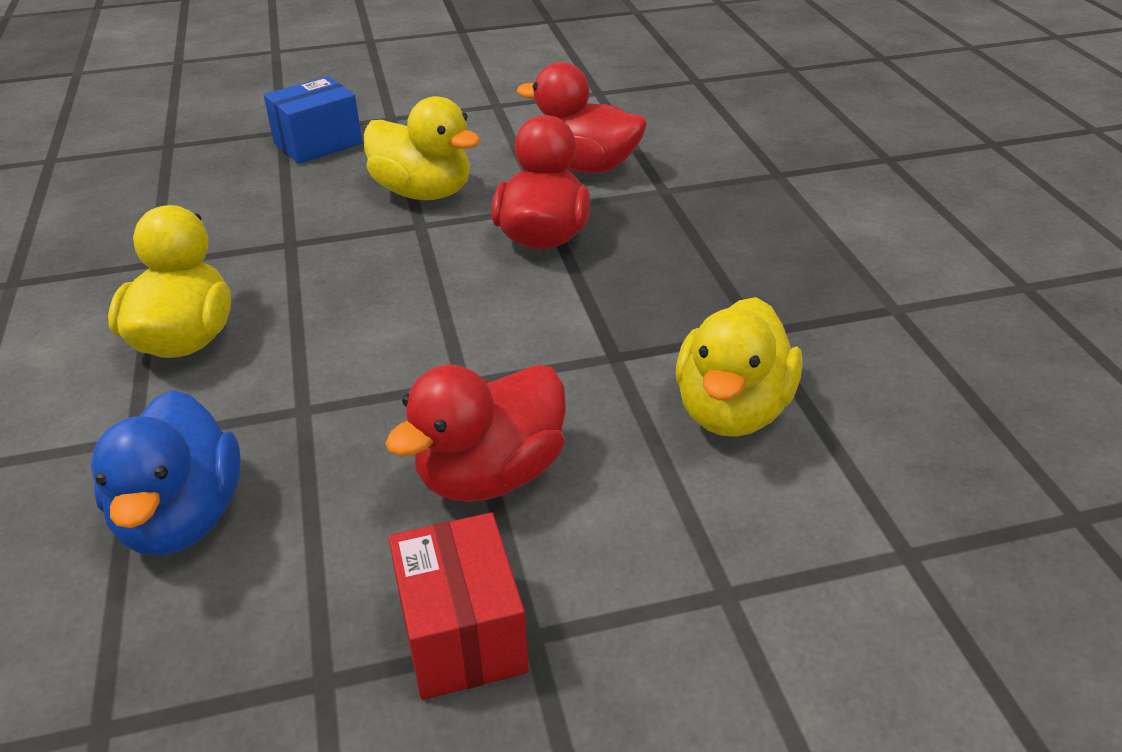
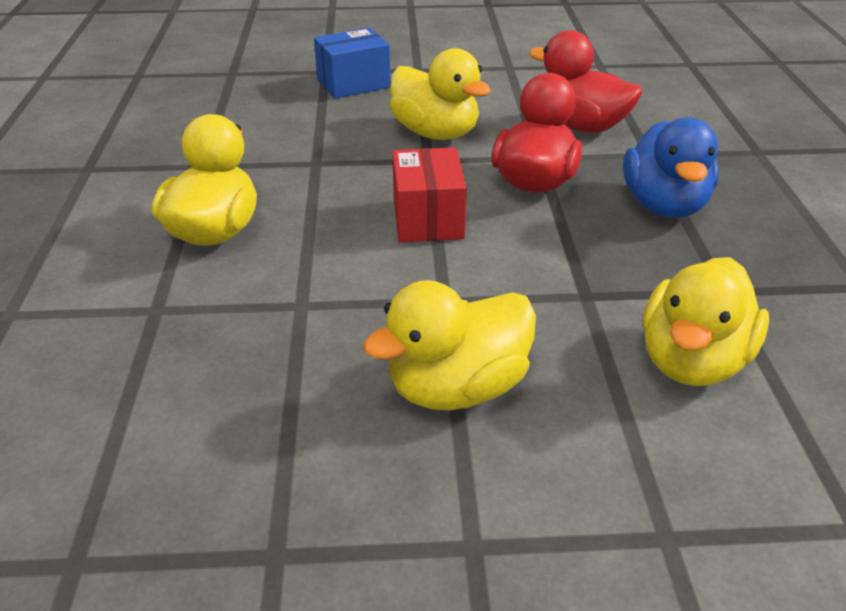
camera: 10 degrees right, 0 degrees up
(182, 518) = (182, 385): blue duck -> blue duck (664, 205)
(462, 633) = (408, 532): red box -> red box (428, 219)
(491, 475) = (457, 388): red duck -> yellow duck

